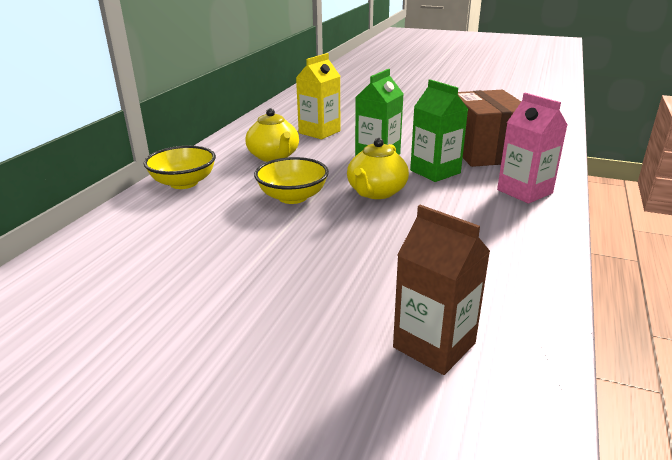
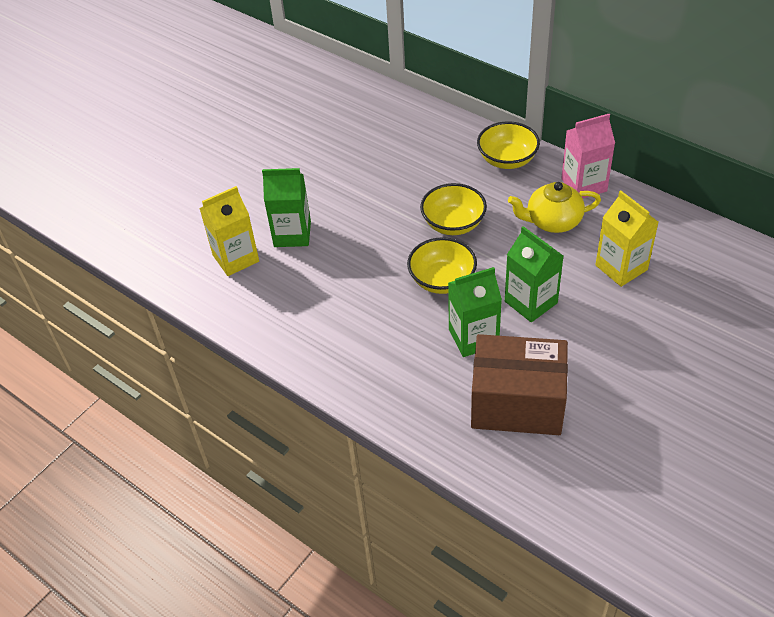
camera: 110 degrees right, 20 degrees up
(356, 301) = (292, 234): none -> green carton
(376, 192) = (442, 280): yellow teapot -> yellow bowl
(434, 345) = (236, 258): brown carton -> yellow carton
(524, 191) = (402, 392): pink carton -> pink carton (584, 185)

